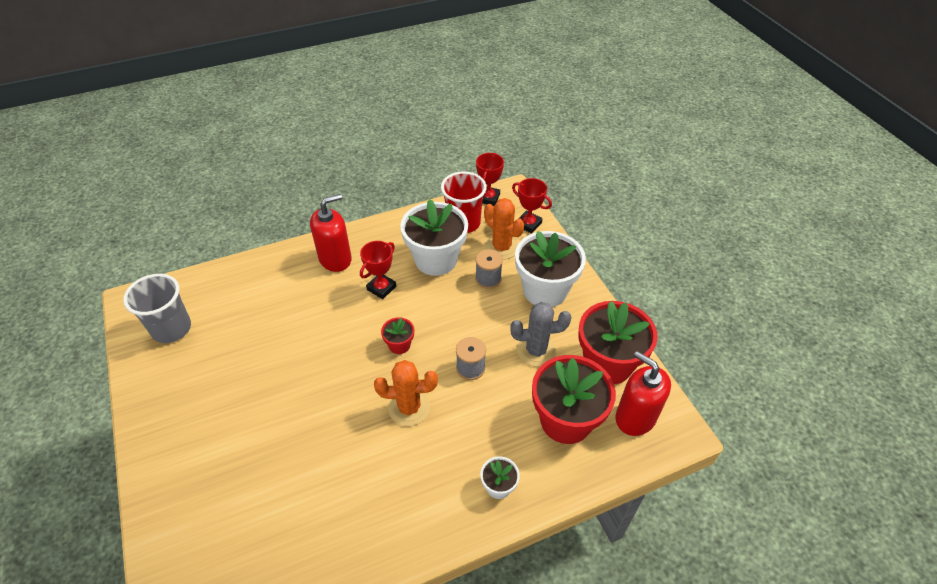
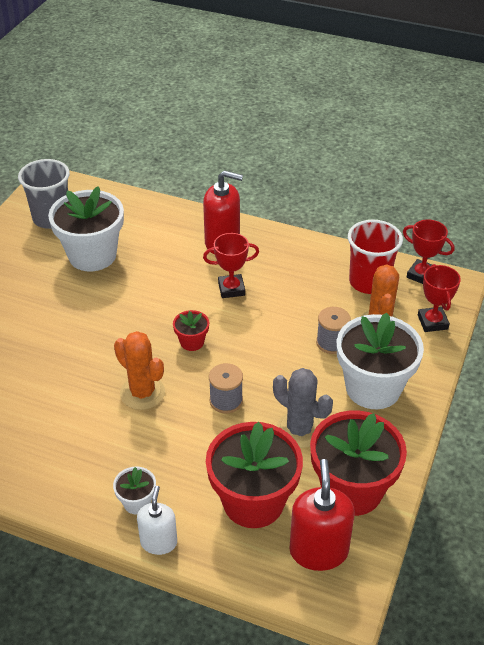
camera: 45 degrees right, 5 degrees down
(436, 259) = (305, 296): white flower pot -> white flower pot (92, 255)
(488, 198) = (421, 275): red trophy -> red trophy turned 60 degrees clockwise
(544, 500) = (159, 542): none -> white soap dispenser

